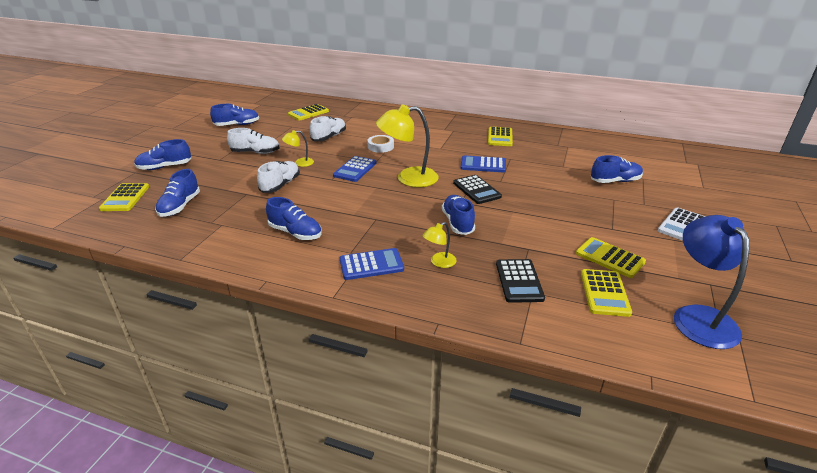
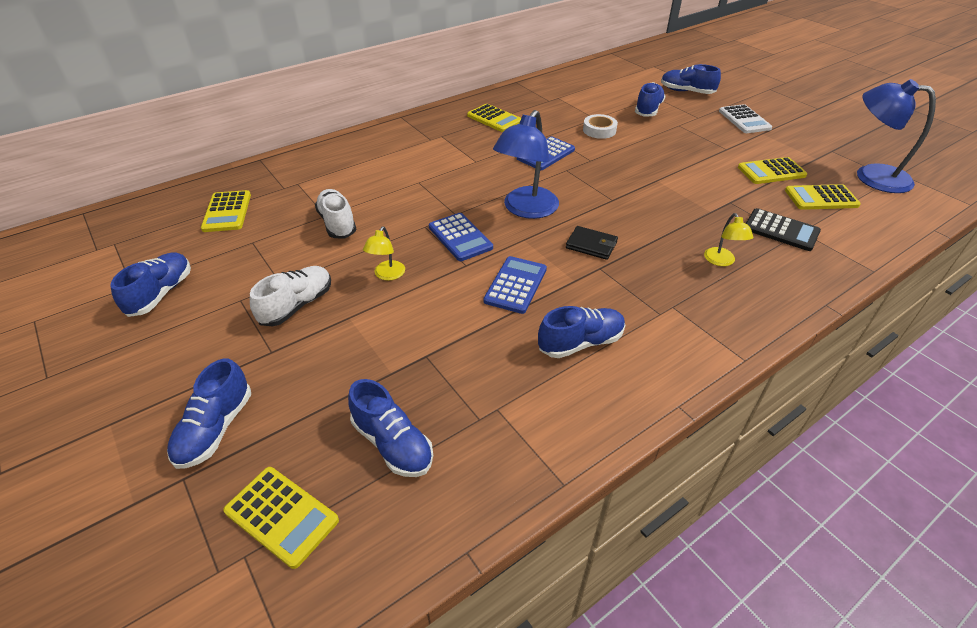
camera: 55 degrees left, 10 degrees up
(280, 185) = (435, 314): white shoe -> none
(371, 264) = (696, 307): blue calculator -> blue calculator (515, 285)
(380, 147) = (420, 196): white tape -> white tape (599, 130)
(397, 209) = (591, 245): none -> black wallet
(408, 178) = (526, 209): yellow lamp -> blue lamp
(458, 223) = (653, 219): blue shoe -> blue shoe (686, 92)
(476, 190) = (596, 180): black calculator -> none
(604, 293) = (821, 198): yellow calculator -> yellow calculator turned 135 degrees clockwise

